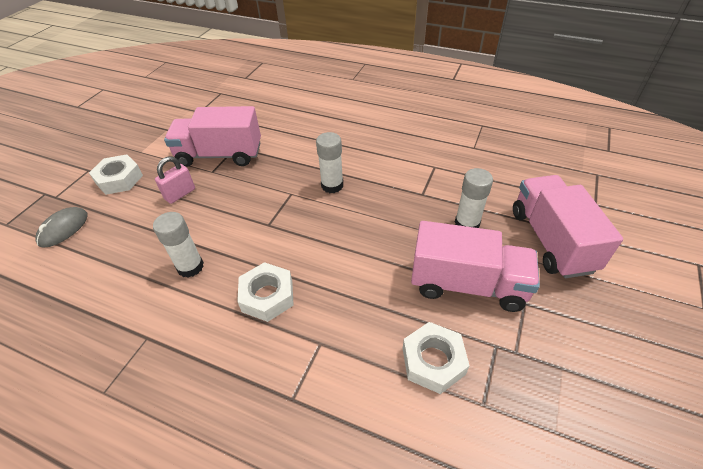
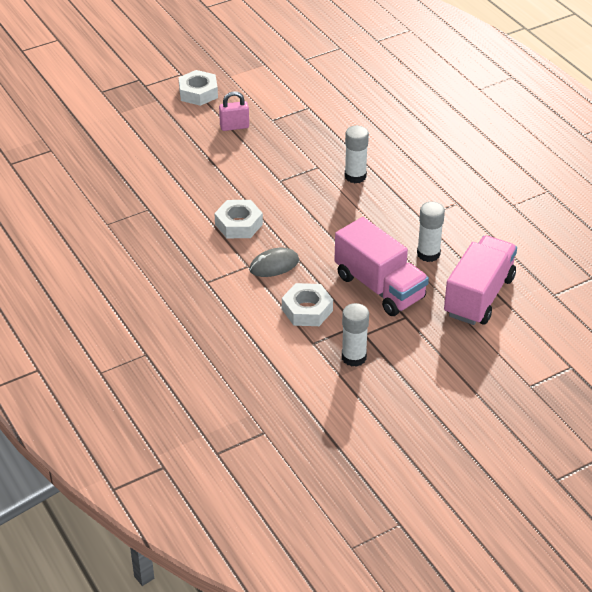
camera: 35 degrees right, 5 degrees down
(63, 229) = (137, 113): grey mouse -> grey mouse (274, 265)
(190, 267) = (203, 181): white glue stick -> white glue stick (354, 357)
(220, 155) = (289, 108): pink truck -> none

